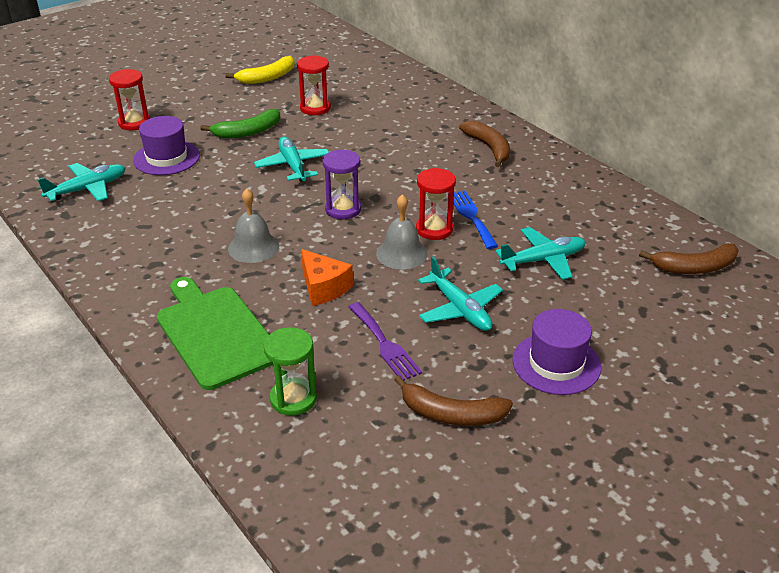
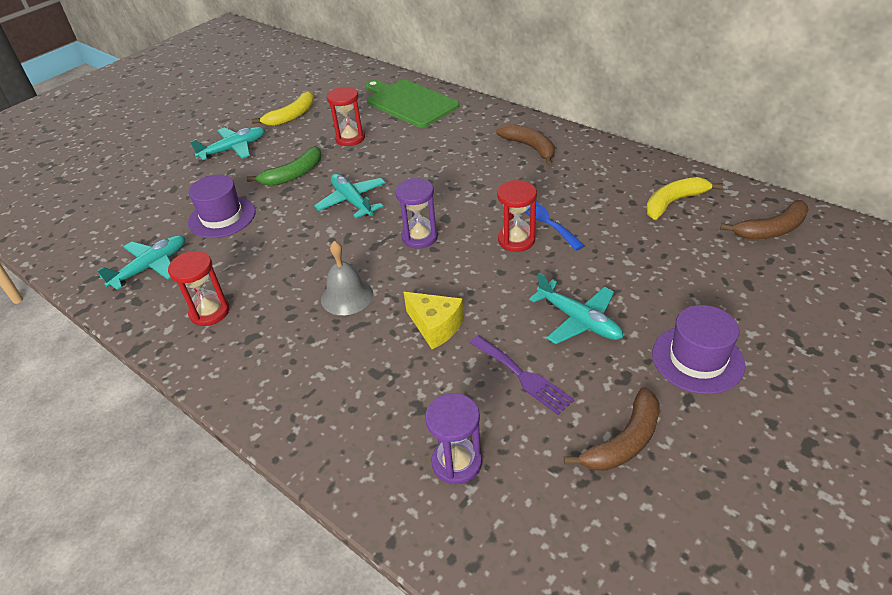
camera: 10 degrees left, 5 degrees up
(134, 123) = (176, 186): red hourglass -> red hourglass (210, 312)
(215, 333) = (345, 404): green cutting board -> green cutting board (409, 103)
(293, 399) = (456, 462): green hourglass -> purple hourglass
(323, 288) = (435, 326): orange cheese -> yellow cheese
(401, 253) = (496, 272): grey bell -> none
(452, 414) = (624, 441): brown banana -> brown banana turned 45 degrees counterclockwise
(543, 260) = (632, 251): turquoise plane -> turquoise plane (233, 149)
(608, 225) = (673, 202): none -> yellow banana

